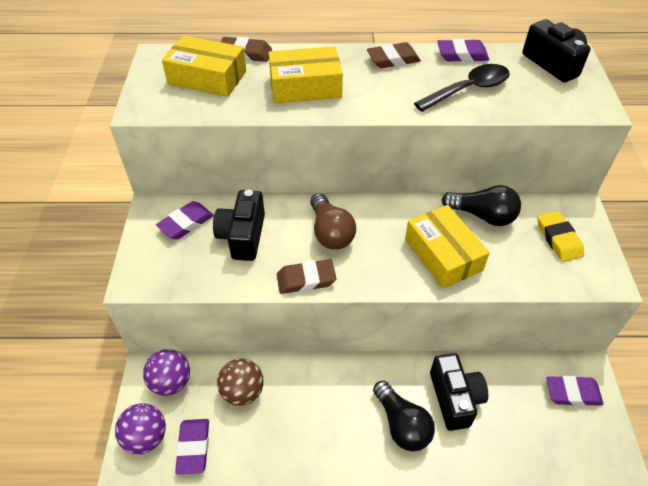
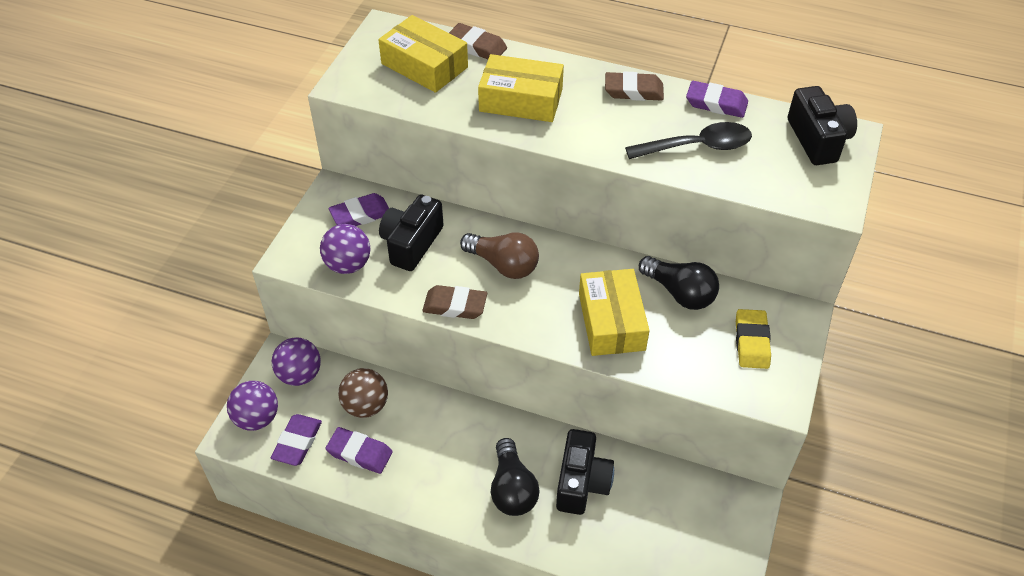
camera: 20 degrees right, 0 degrees up
(193, 271) = (348, 265): none -> purple ball
(330, 232) = (503, 265): brown light bulb -> brown light bulb turned 60 degrees counterclockwise
(572, 393) = (716, 520): purple eraser -> purple eraser (359, 453)

